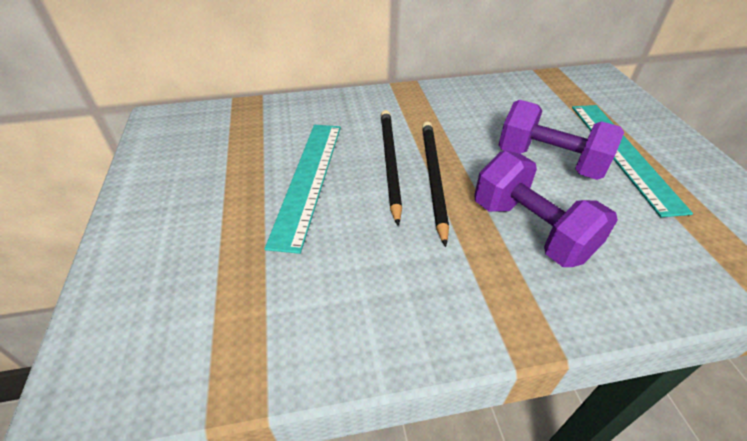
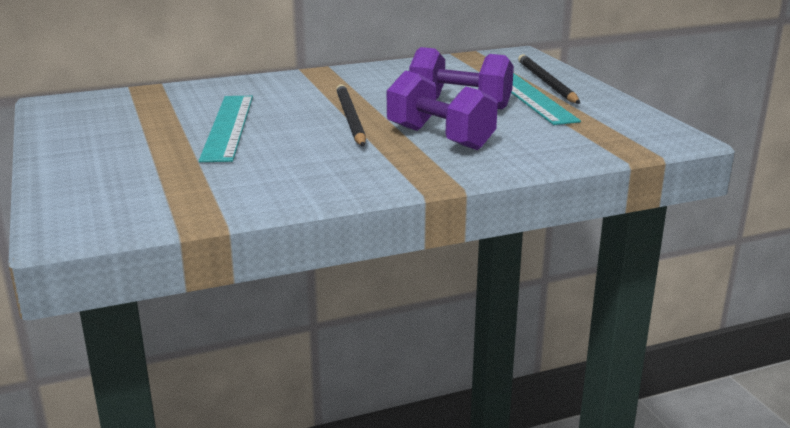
camera: 10 degrees left, 20 degrees down
(390, 163) = (307, 113): black pencil -> black pencil (546, 82)

